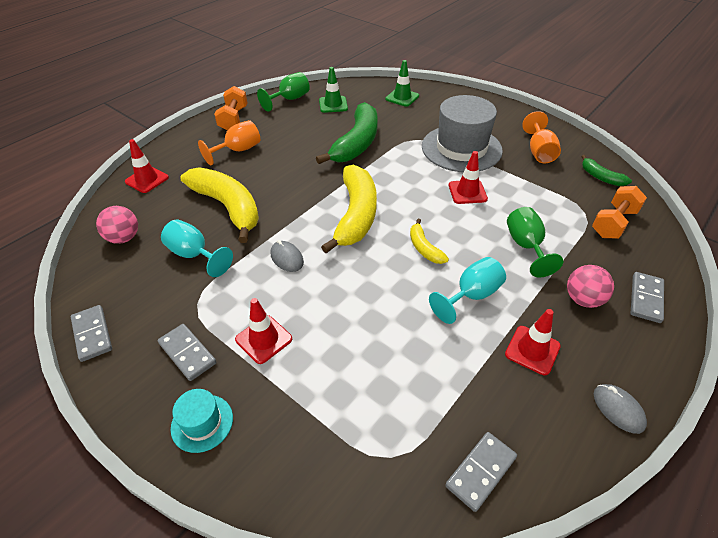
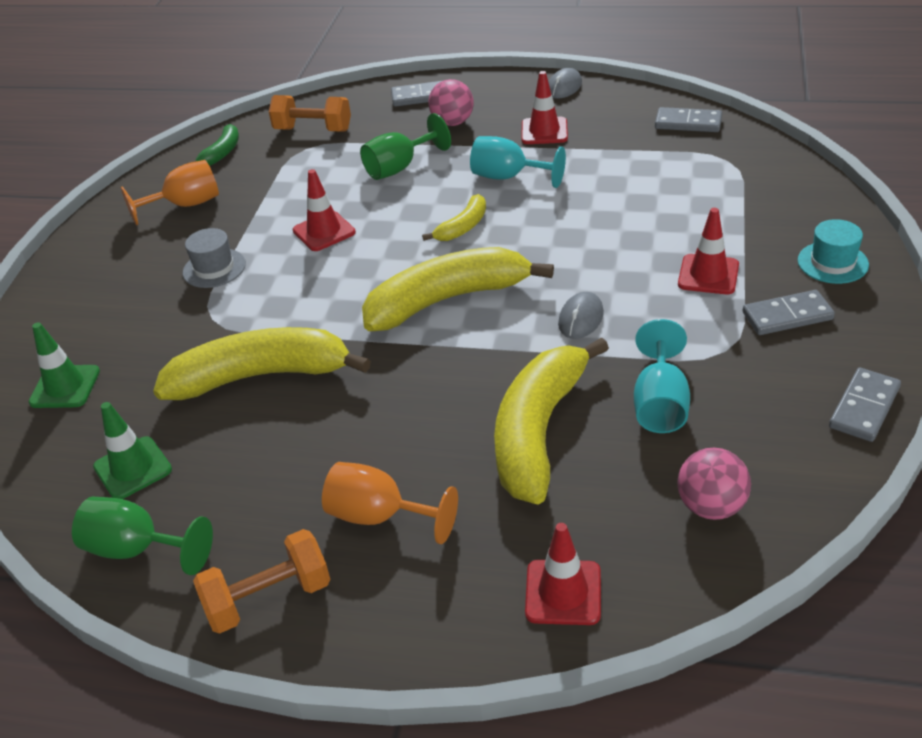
camera: 115 degrees left, 5 degrees down
(187, 353) = (787, 316): grey domino -> grey domino turned 60 degrees clockwise
(356, 143) = (261, 376): green banana -> yellow banana
(461, 148) = (214, 268): grey hat -> grey hat, size x0.47

